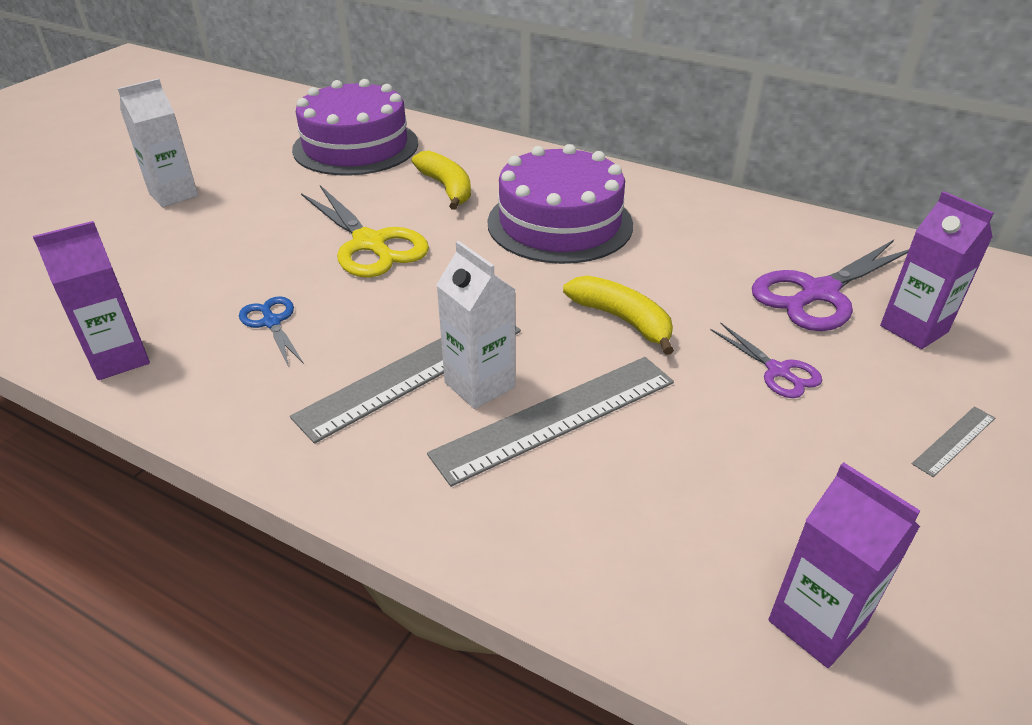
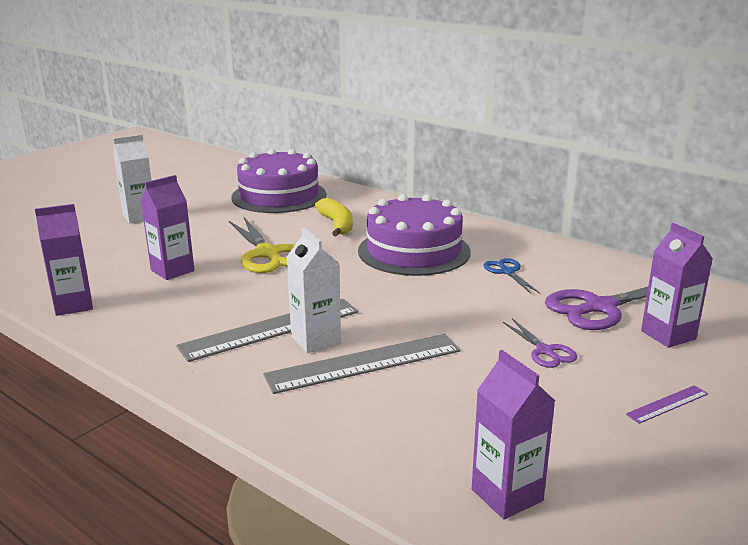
camera: 10 degrees right, 15 degrees down
(246, 283) = (172, 270): none -> purple carton
(272, 322) = (182, 293): blue scissors -> blue scissors (507, 272)
(622, 320) = (437, 311): yellow banana -> none
(954, 440) = (667, 404): grey ruler -> purple ruler

